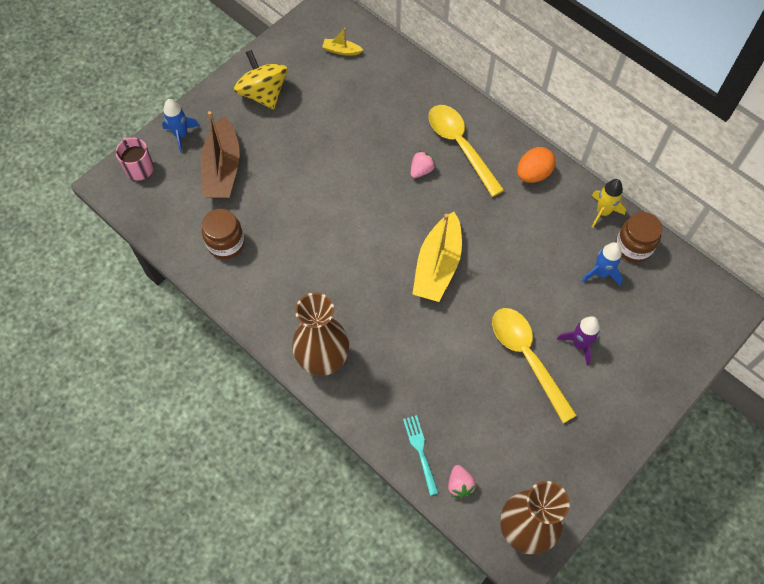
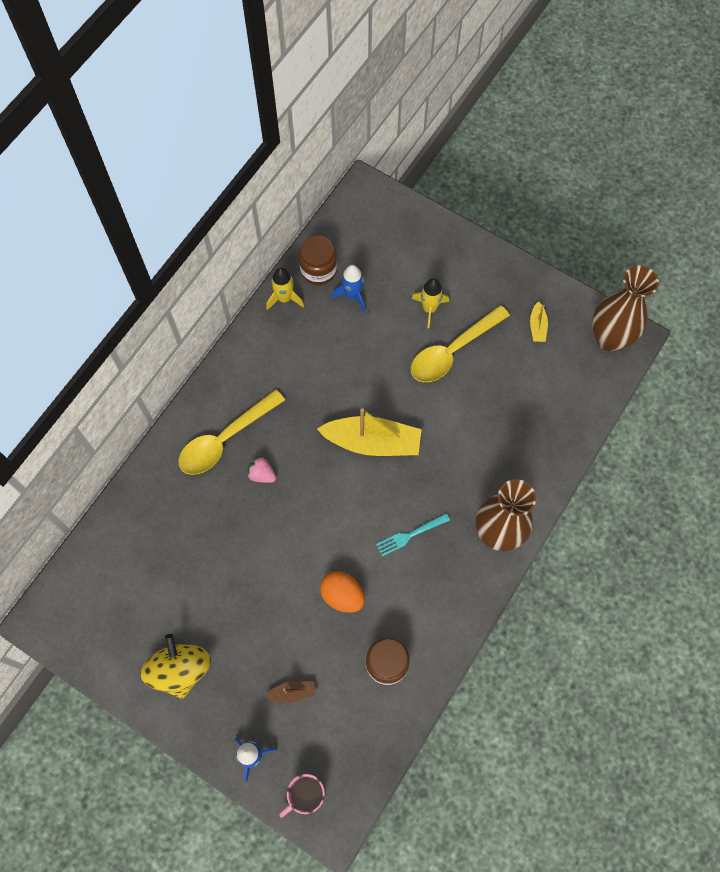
camera: 100 degrees left, 5 degrees up
(222, 169) = (292, 692): brown boat -> brown boat, size x0.46
(263, 94) = (180, 670): yellow spinning top -> yellow spinning top turned 120 degrees clockwise
(341, 51) = (106, 590): yellow boat -> yellow boat (537, 326)
(420, 451) = (564, 430): turquoise fork -> turquoise fork (410, 535)
(460, 485) = (585, 393): pink strawberry -> none
(533, 174) = (250, 365): orange egg -> orange egg (342, 595)
(579, 344) = (429, 309): purple rocket -> yellow rocket

